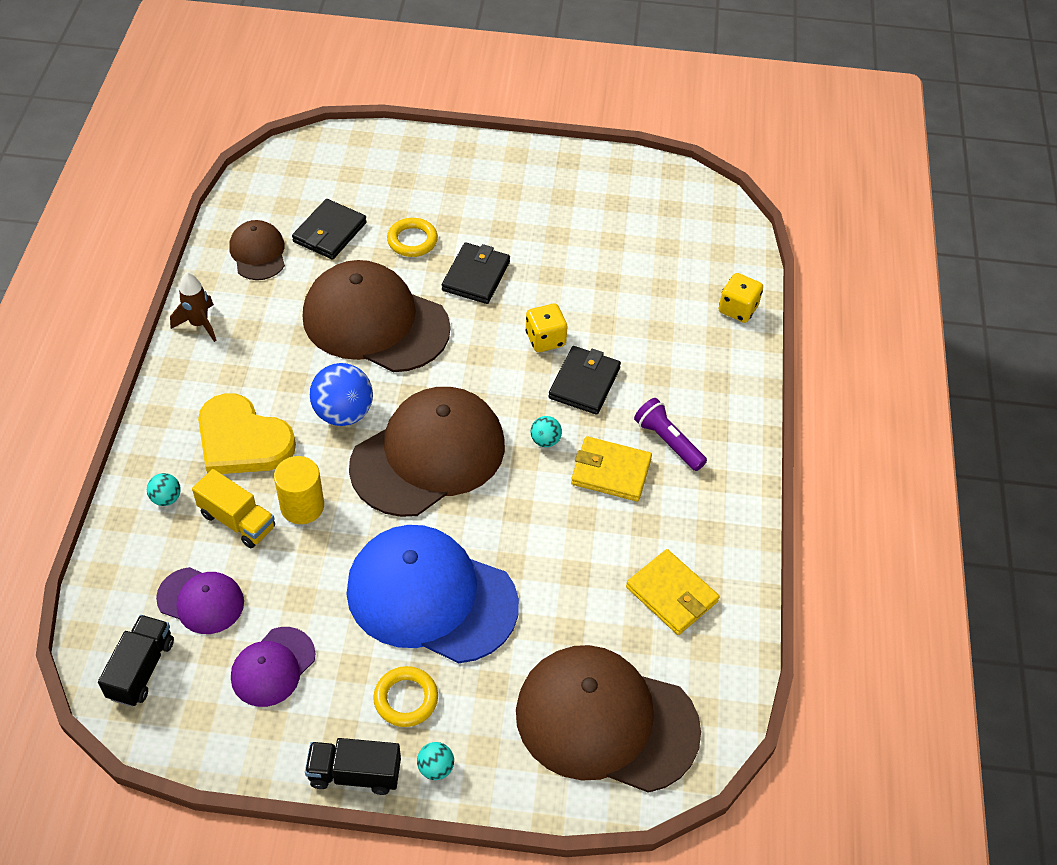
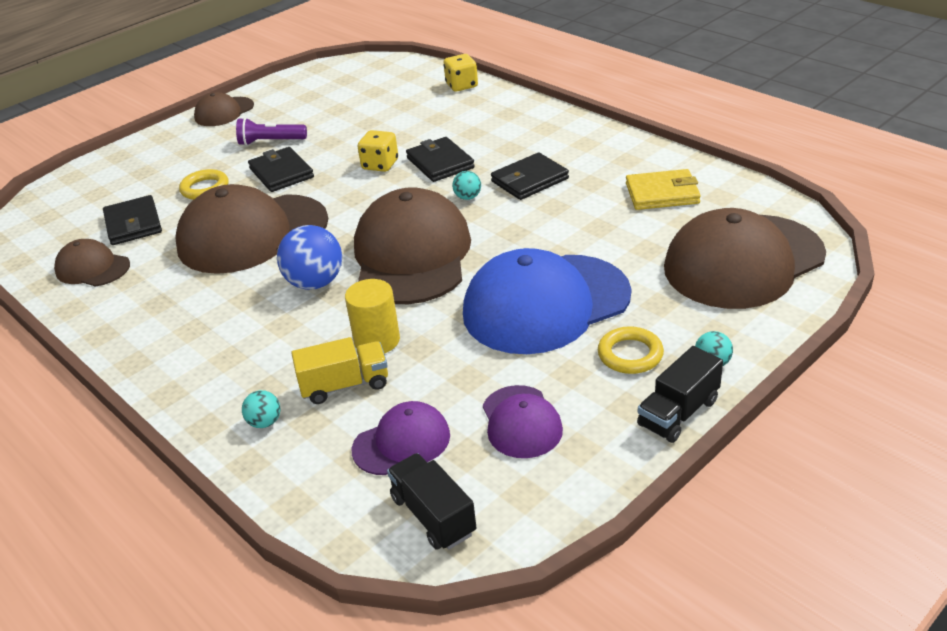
camera: 45 degrees left, 15 degrees down
(199, 324) = (111, 329): brown rocket -> none
(242, 440) = (266, 350): yellow heart -> none
(537, 161) = (224, 112): none -> brown cap
(611, 472) = (529, 180): yellow wallet -> black wallet
(668, 441) = (533, 149): purple flashlight -> purple flashlight (270, 142)

